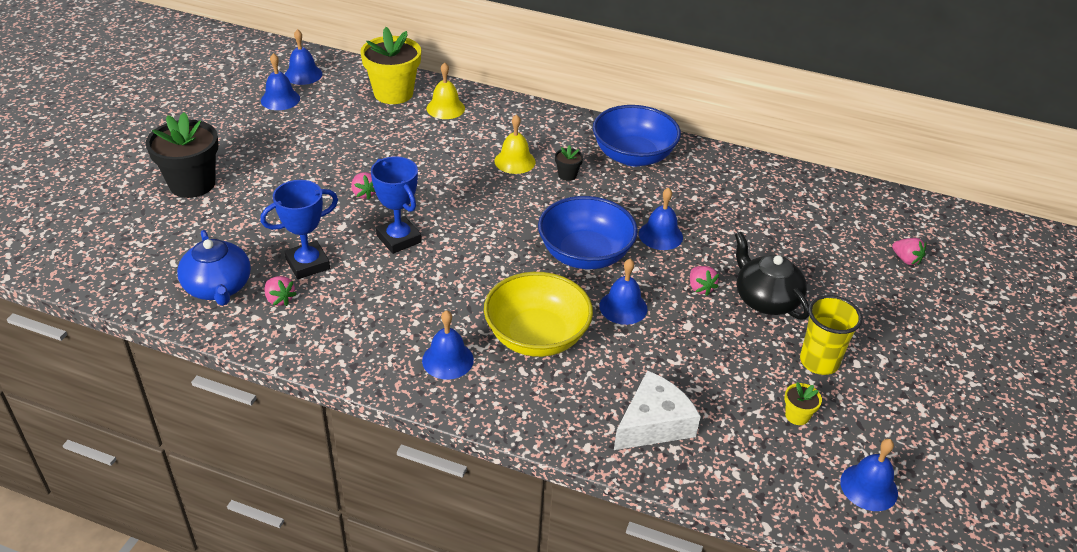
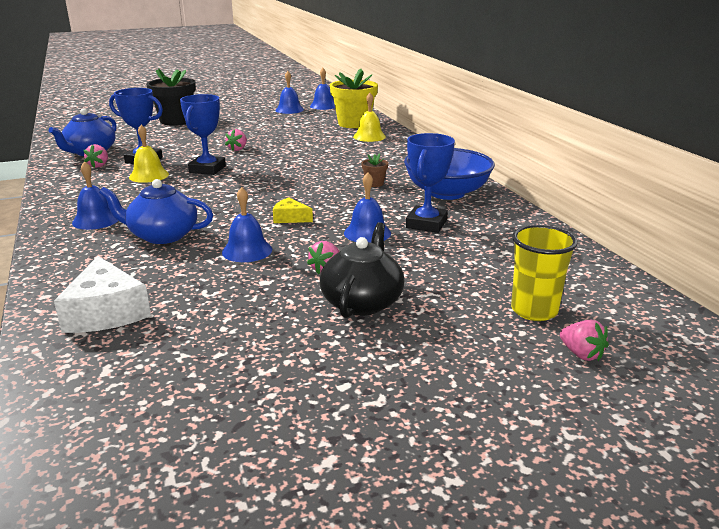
camera: 50 degrees right, 15 degrees down
(515, 161) = (355, 167): yellow bell -> yellow bell (149, 175)
(536, 336) = (162, 235): yellow bowl -> blue teapot
(567, 175) = (374, 184): black flower pot -> brown flower pot
(585, 254) = (290, 218): blue bowl -> yellow cheese
(654, 423) = (106, 312): white cheese -> white cheese turned 60 degrees clockwise
(678, 201) = (426, 224): none -> blue trophy
(797, 416) = (203, 379): yellow flower pot -> none
(819, 362) = (310, 362): yellow cup -> yellow cup (534, 310)
(869, 487) = (128, 471): blue bell -> none
(906, 259) = (581, 354): pink strawberry -> pink strawberry turned 45 degrees counterclockwise

